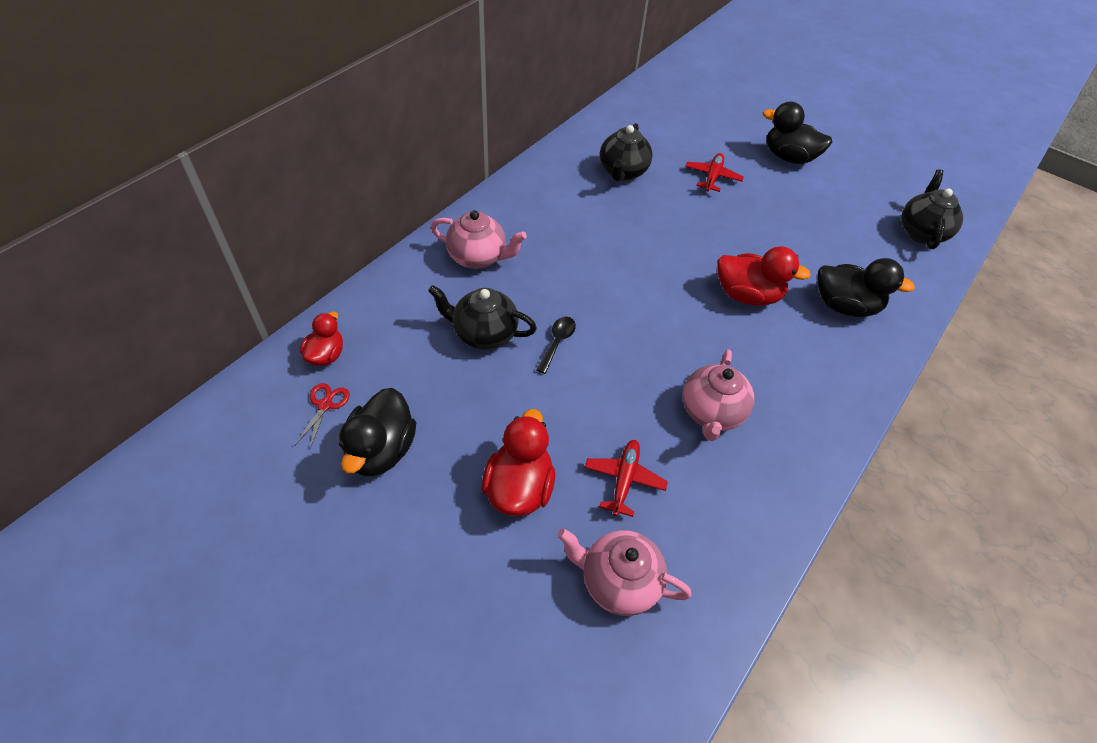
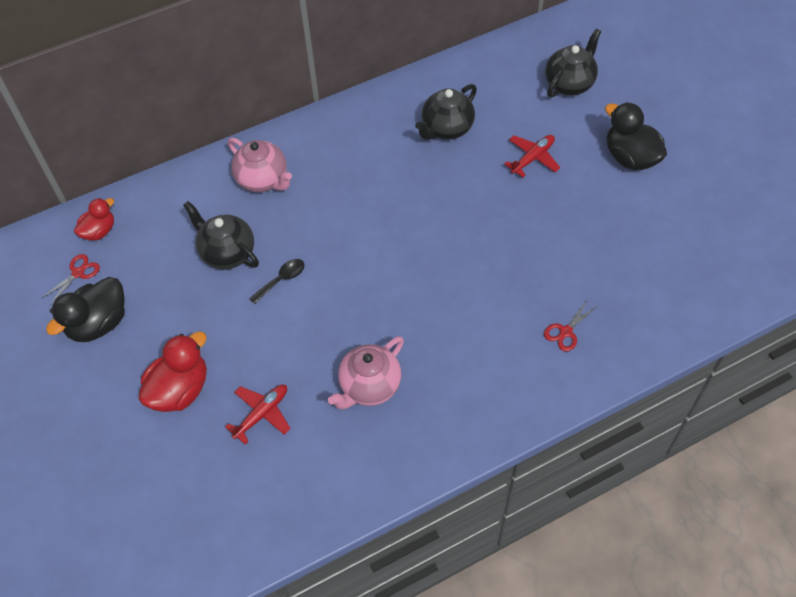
camera: 30 degrees right, 5 degrees up
(618, 582) = (208, 488): pink teapot -> none
(747, 295) = (478, 291): red duck -> none
(845, 306) = (565, 332): black duck -> red scissors
(921, 232) = (710, 281): black teapot -> black teapot (569, 83)

